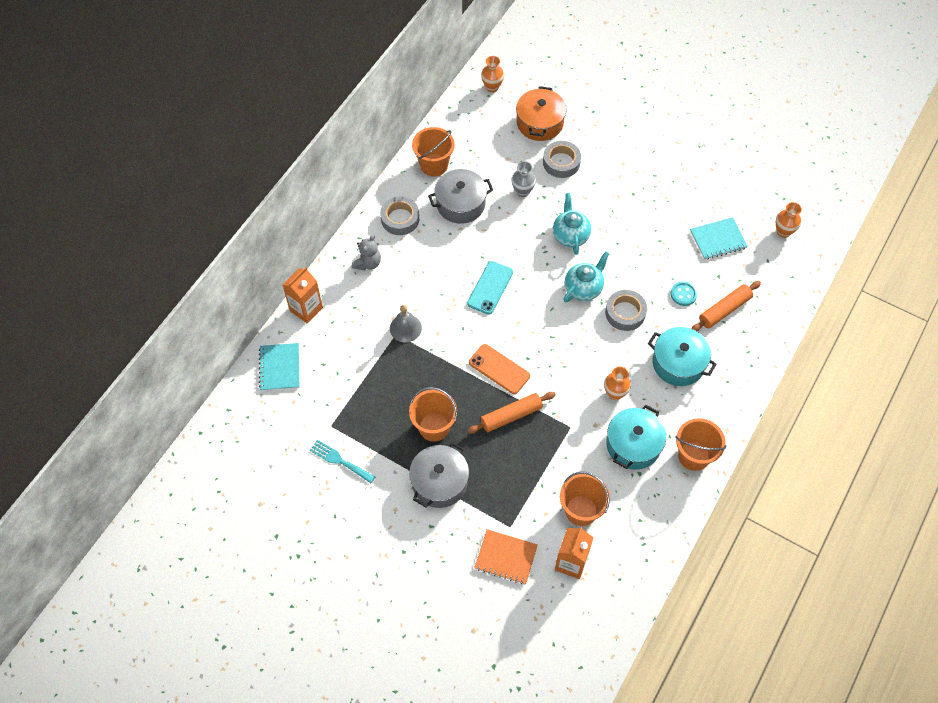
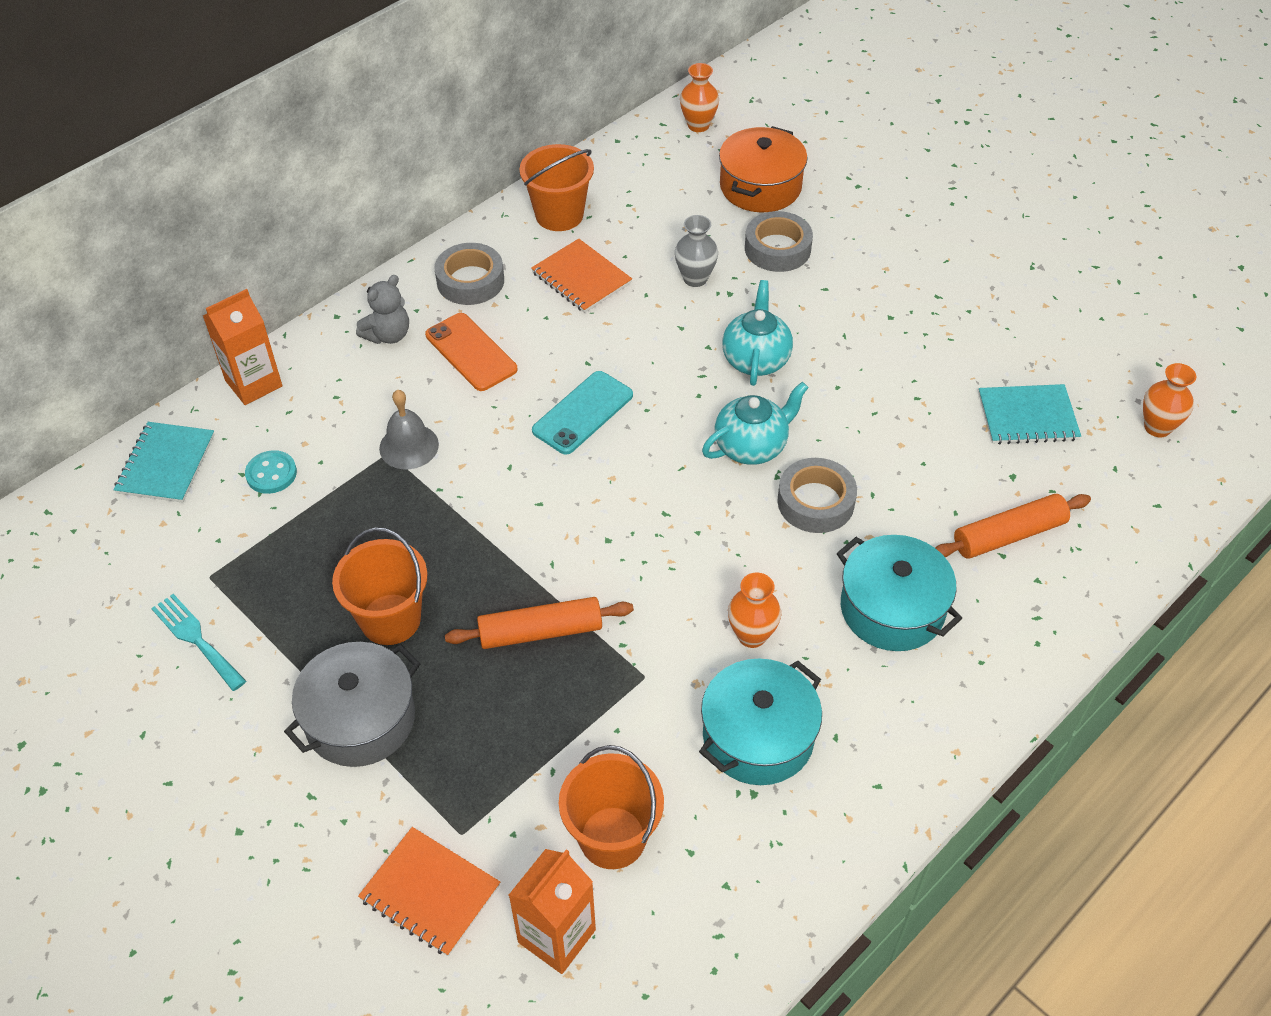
camera: 15 degrees right, 10 degrees down
(460, 204) = (581, 278): grey pot -> orange notebook
(499, 369) = (548, 547): orange phone -> orange phone (471, 352)
(683, 294) = (936, 493): turquoise button -> turquoise button (271, 474)
(693, 456) = (874, 786): orange bucket -> none

